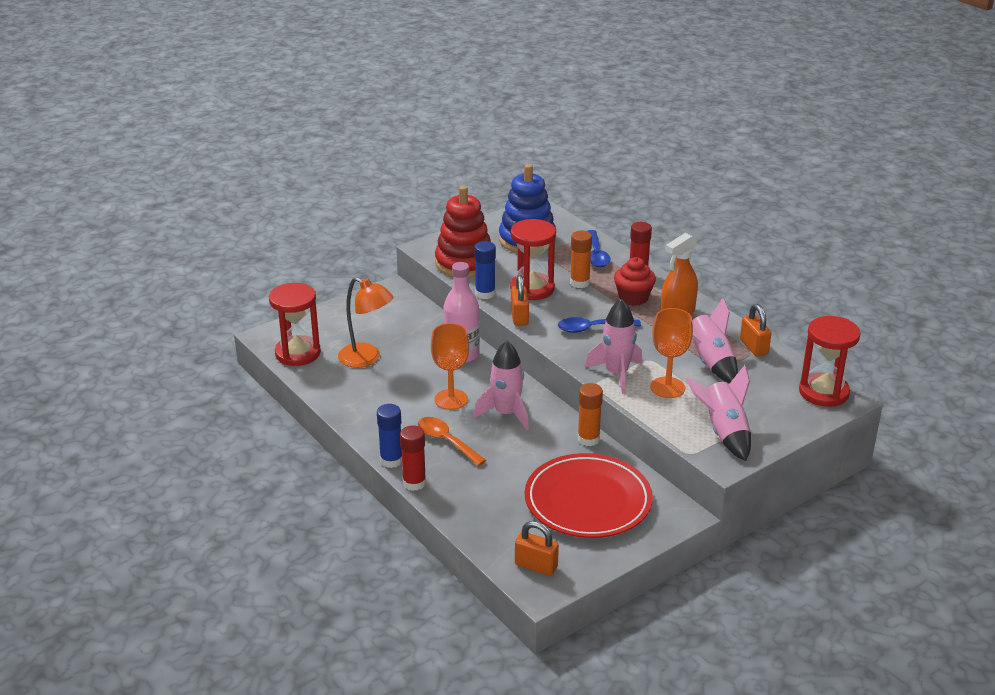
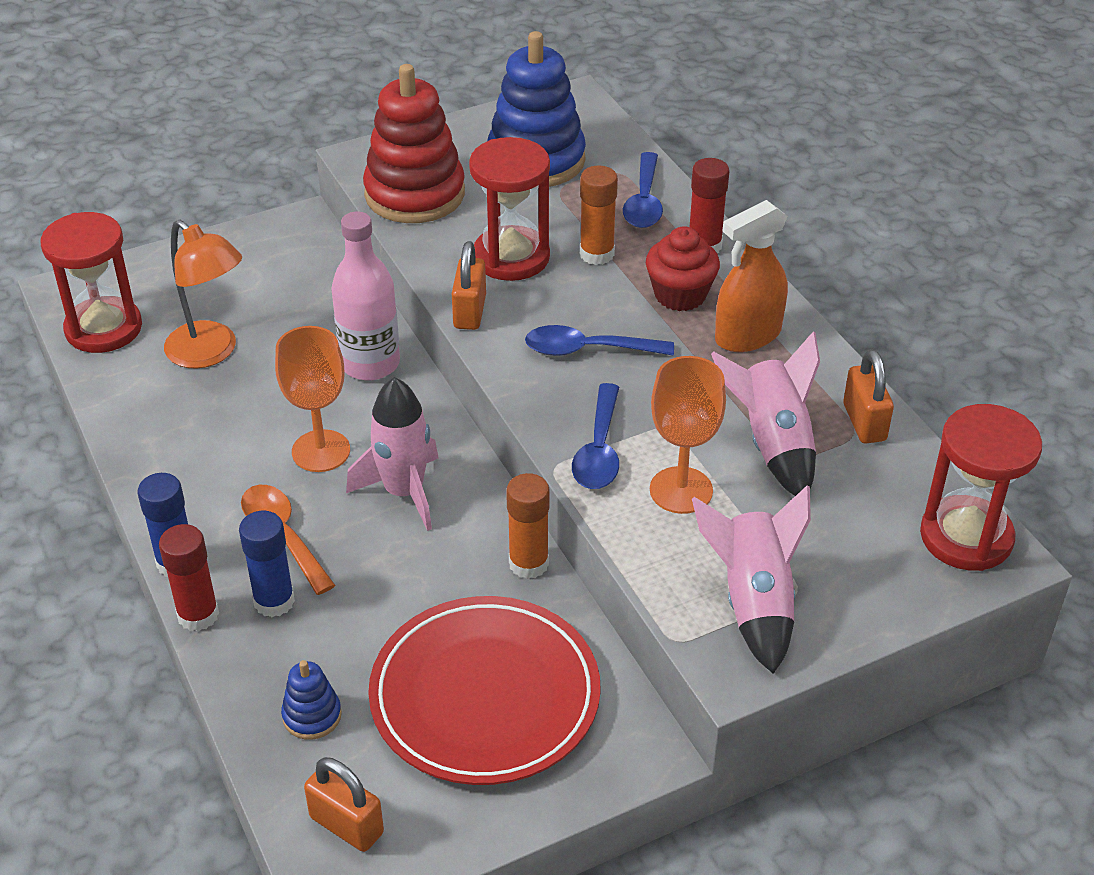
camera: 10 degrees right, 10 degrees up
(485, 294) = (428, 258): blue glue stick -> blue glue stick (274, 601)
(497, 521) = (312, 716): none -> blue stacking toy
(616, 374) = (599, 450): pink rocket -> blue spoon

